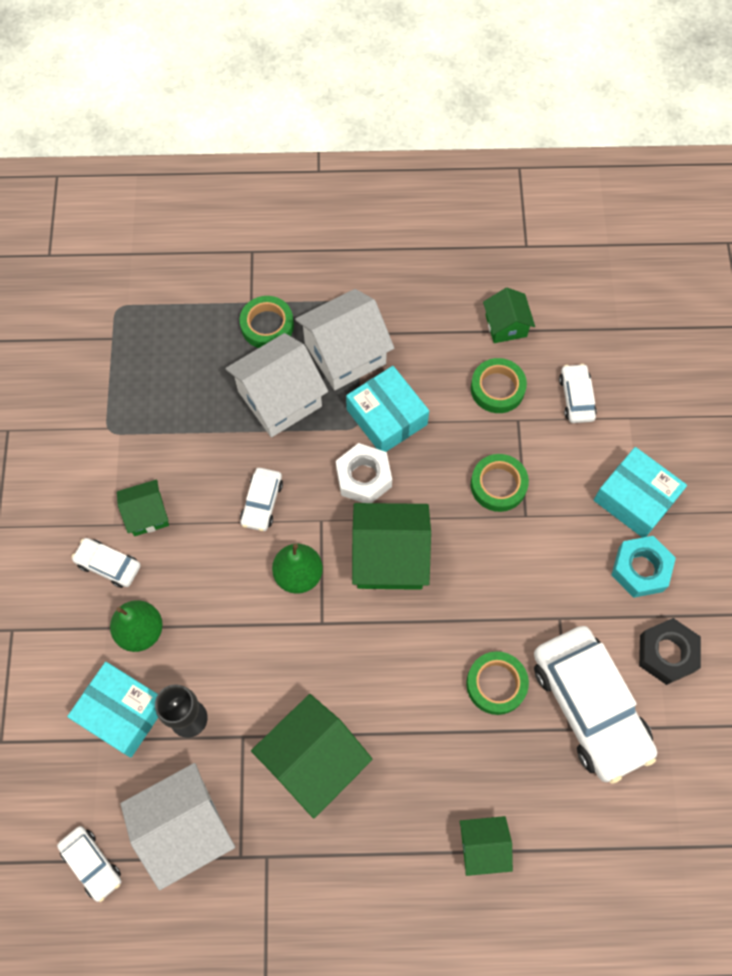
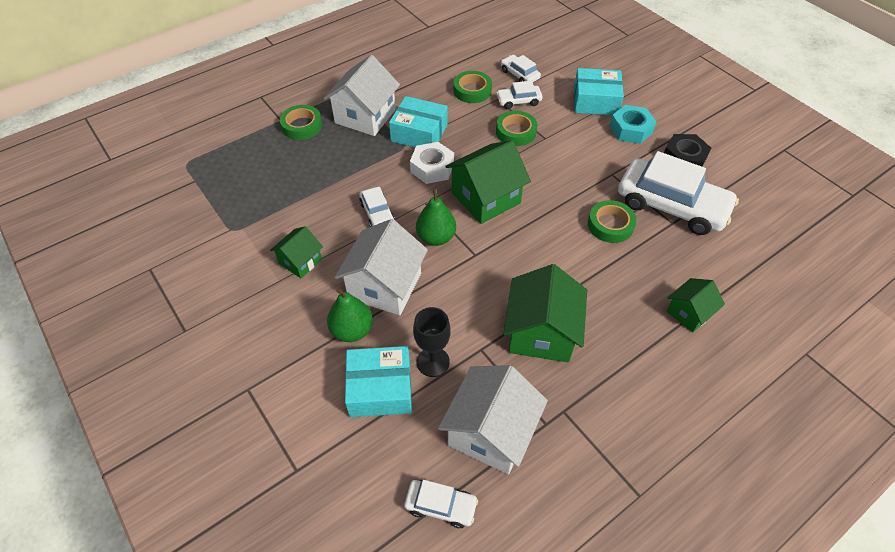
camera: 35 degrees left, 15 degrees down
(108, 565) = (295, 305): white car -> white car (518, 101)
(279, 399) = (342, 156): white house -> white house (385, 286)
(506, 326) = (450, 62): green house -> none

